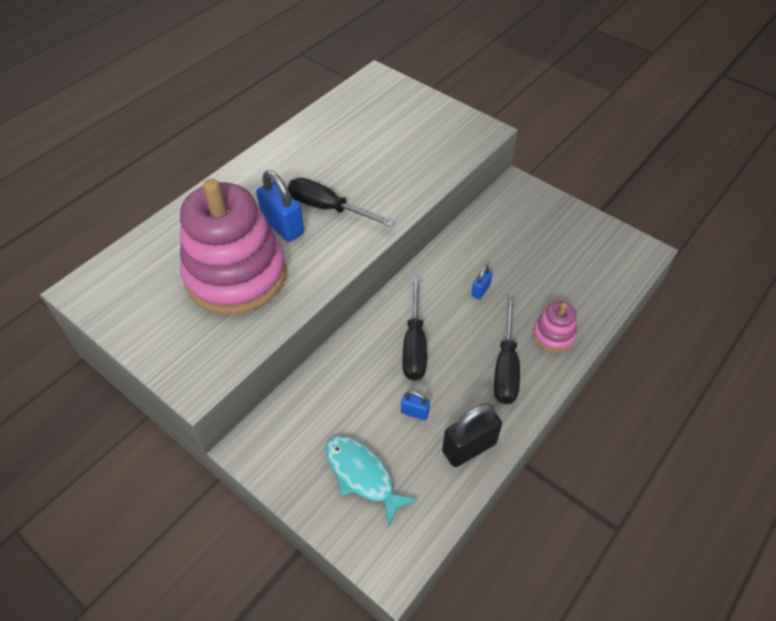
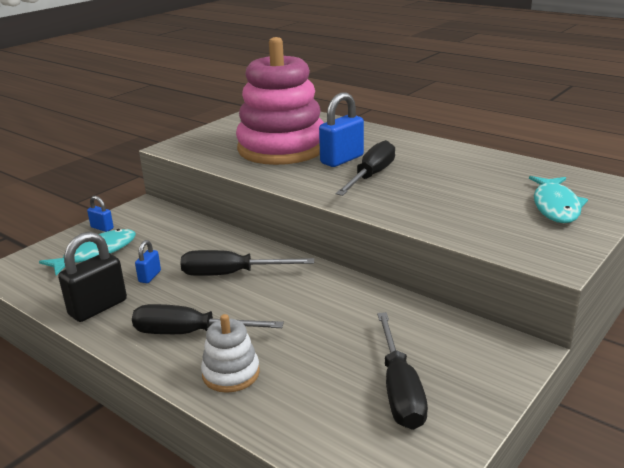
camera: 90 degrees right, 25 degrees down
(405, 114) = (555, 206): none -> turquoise fish
(469, 447) = (98, 307): black padlock -> black padlock turned 75 degrees clockwise
(480, 290) = (307, 316): blue padlock -> blue padlock (102, 228)
(553, 335) = (231, 373): pink stacking toy -> white stacking toy
(560, 245) = (399, 389): none -> black screwdriver

